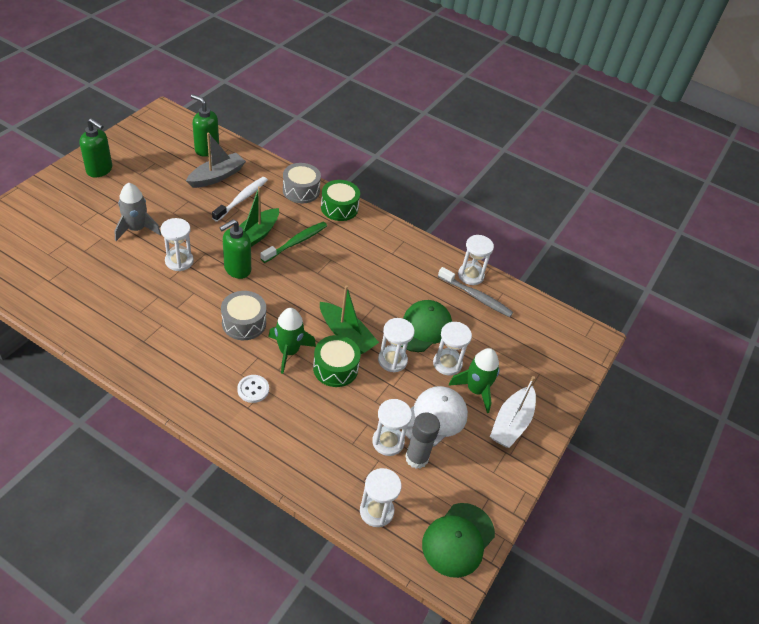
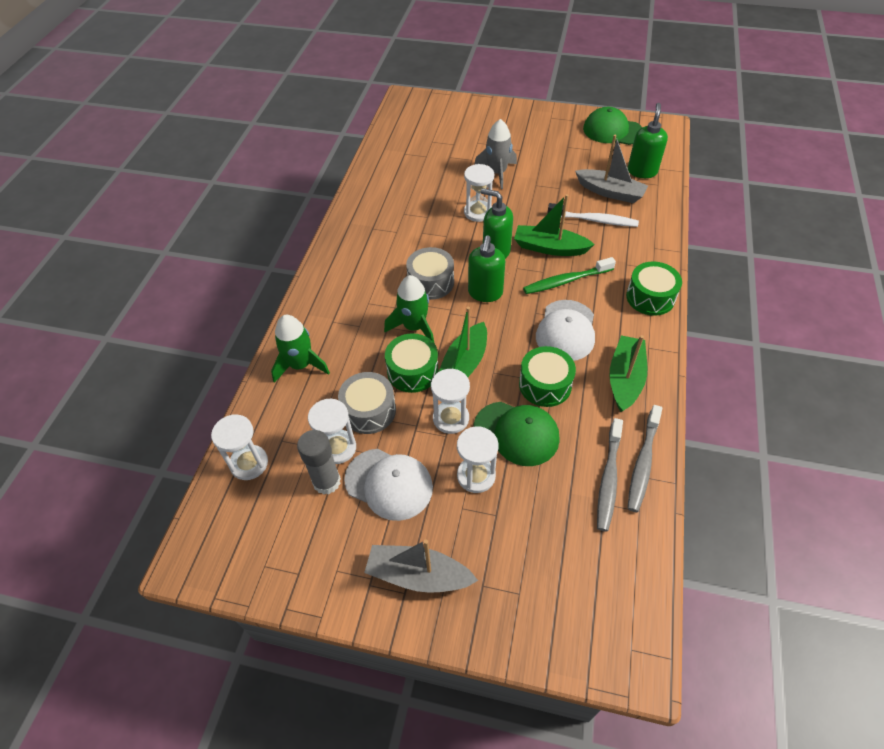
camera: 80 degrees right, 5 degrees up
(99, 170) = (550, 125): green soap dispenser -> green soap dispenser (485, 293)
(253, 389) = (355, 317): white button -> none
(296, 242) = (566, 281): green toothbrush -> green toothbrush turned 135 degrees clockwise
(301, 190) = (648, 257): grey drum -> grey drum (369, 411)
(345, 264) = (566, 331): none -> white cap
(388, 296) = (545, 384): none -> green drum
(403, 253) = (625, 379): none -> green boat
(458, 540) = (234, 553): green cap -> green cap (612, 131)
(470, 275) = (643, 463): white hourglass -> grey toothbrush
(476, 390) = (451, 519): green rocket -> green rocket (301, 365)
(511, 423) = (418, 575): white boat -> grey boat

